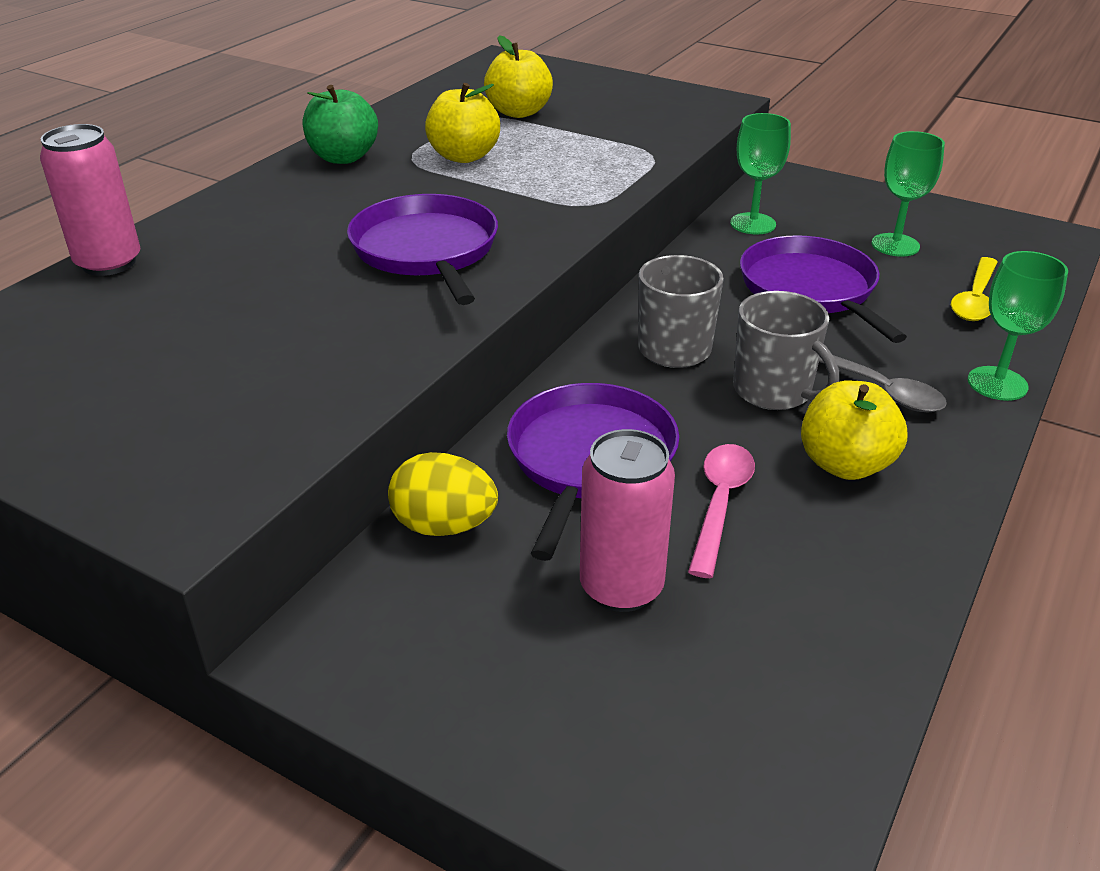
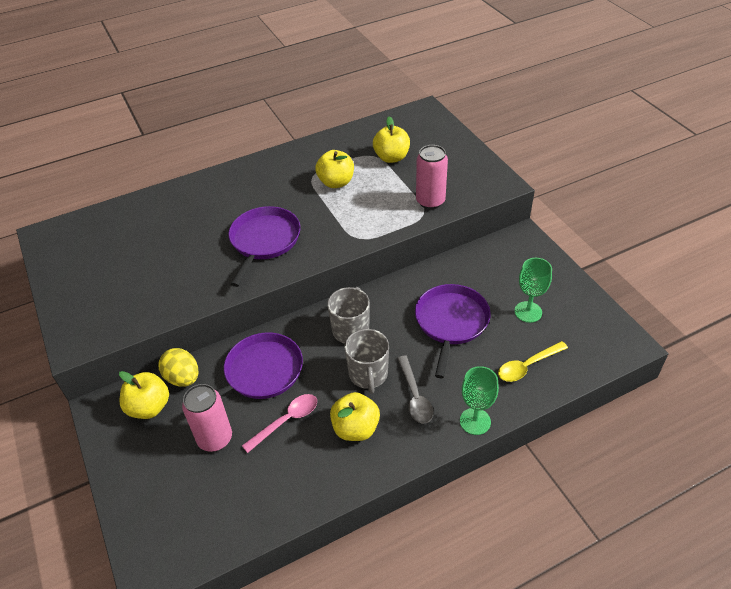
camera: 35 degrees right, 10 degrees up
(109, 263) = (148, 200): pink can -> pink can (430, 201)
(343, 157) = (285, 164): green apple -> none
(424, 600) = (149, 407): none -> yellow apple
(753, 224) = (469, 266): green goblet -> none

